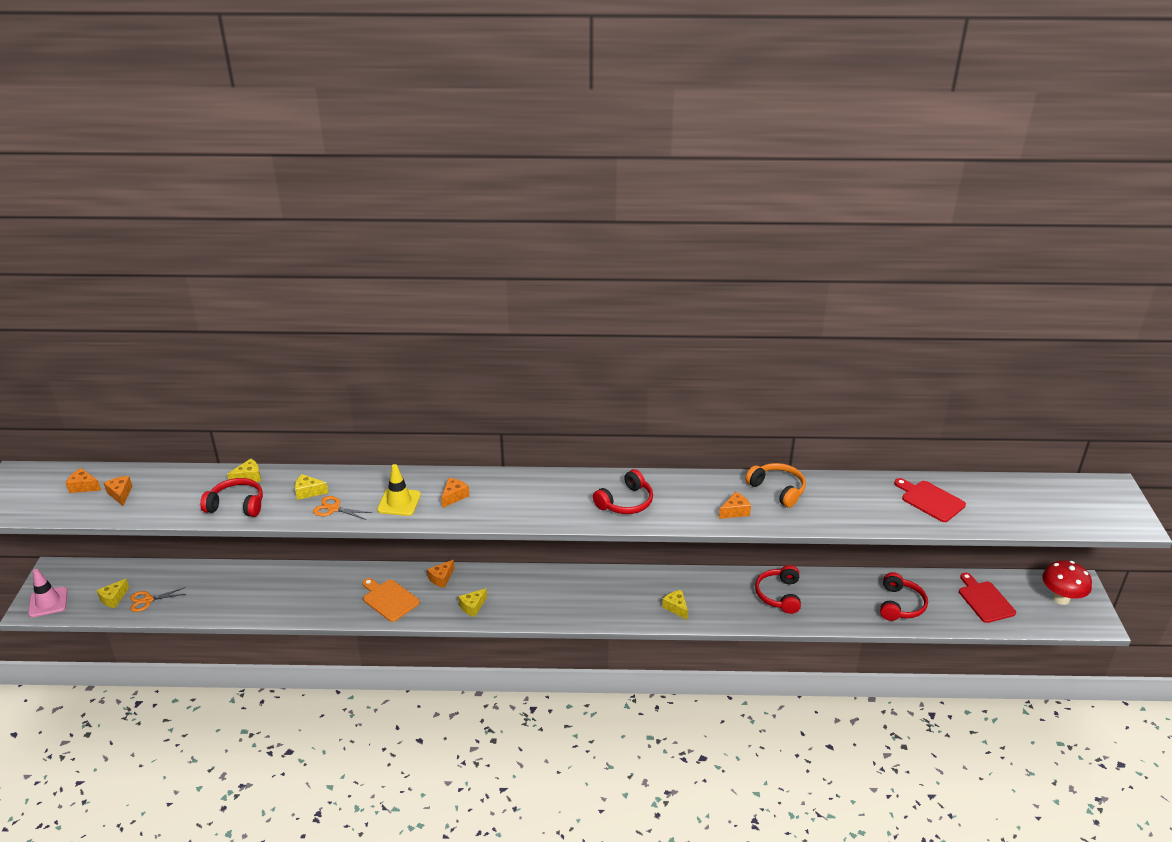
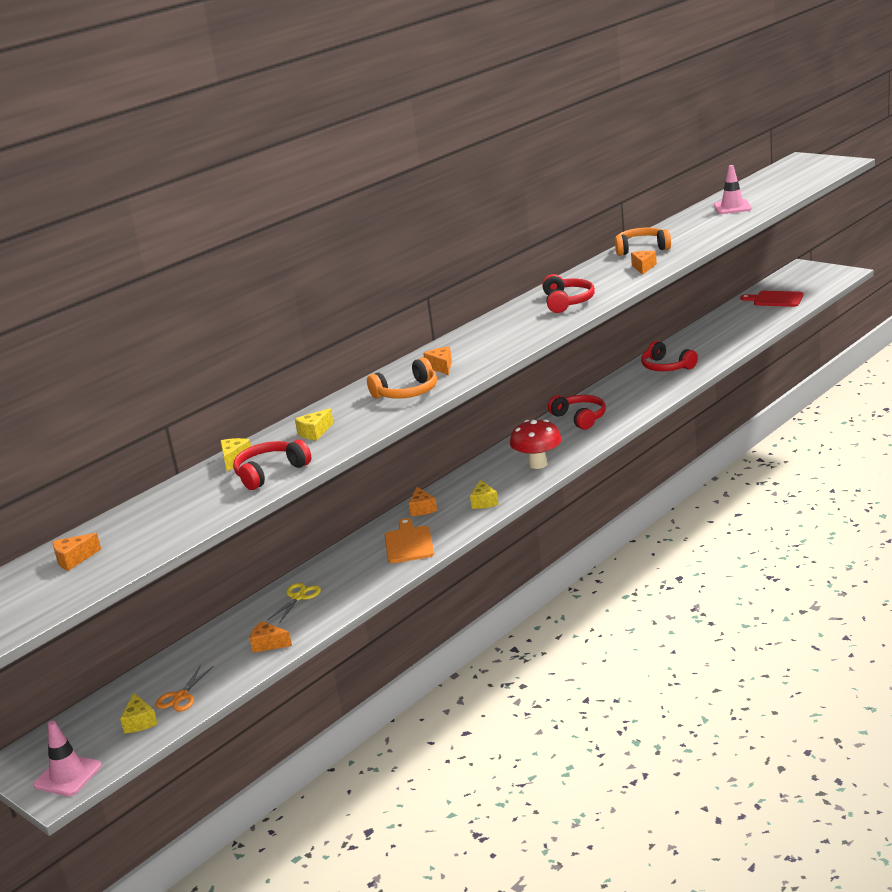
camera: 45 degrees left, 10 degrees down
(120, 494) = (131, 537): orange cheese -> orange cheese (268, 644)
(288, 584) = (298, 597): none -> yellow scissors
(334, 509) = (363, 424): orange scissors -> none
(389, 599) = (409, 543): orange cutting board -> orange cutting board turned 90 degrees clockwise
(399, 502) = (407, 392): yellow traffic cone -> orange headphones
(676, 608) = (621, 411): yellow cheese -> none
(900, 605) = (740, 328): red headphones -> red headphones (580, 418)
(930, 500) = (732, 207): red cutting board -> pink traffic cone
(1060, 598) = (808, 276): red mushroom -> red mushroom (538, 464)

